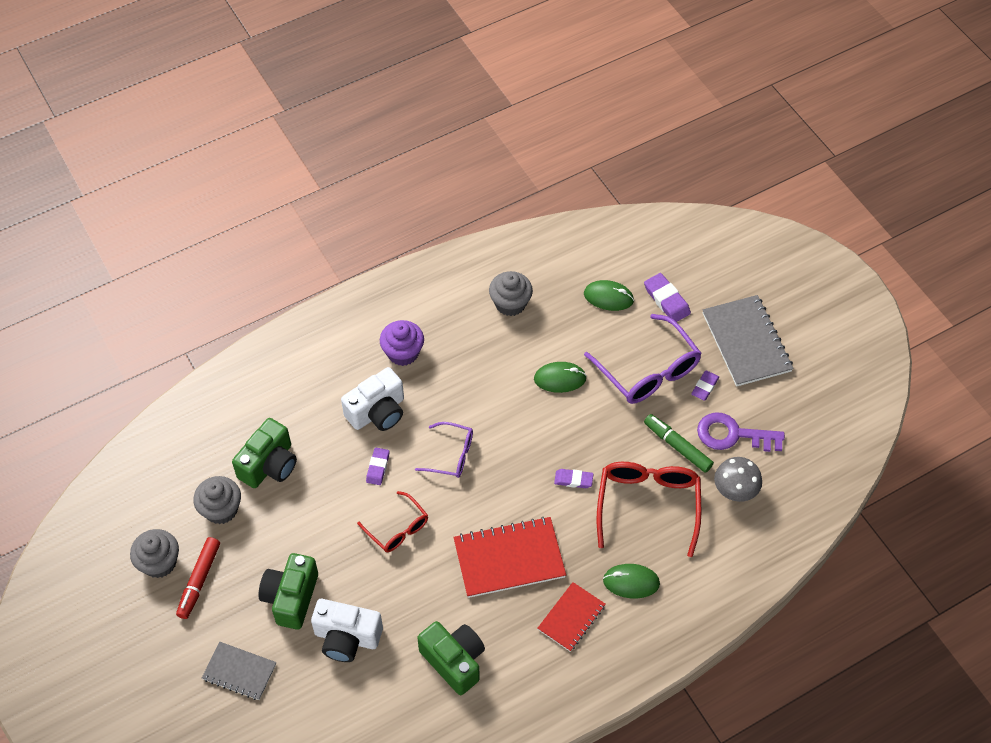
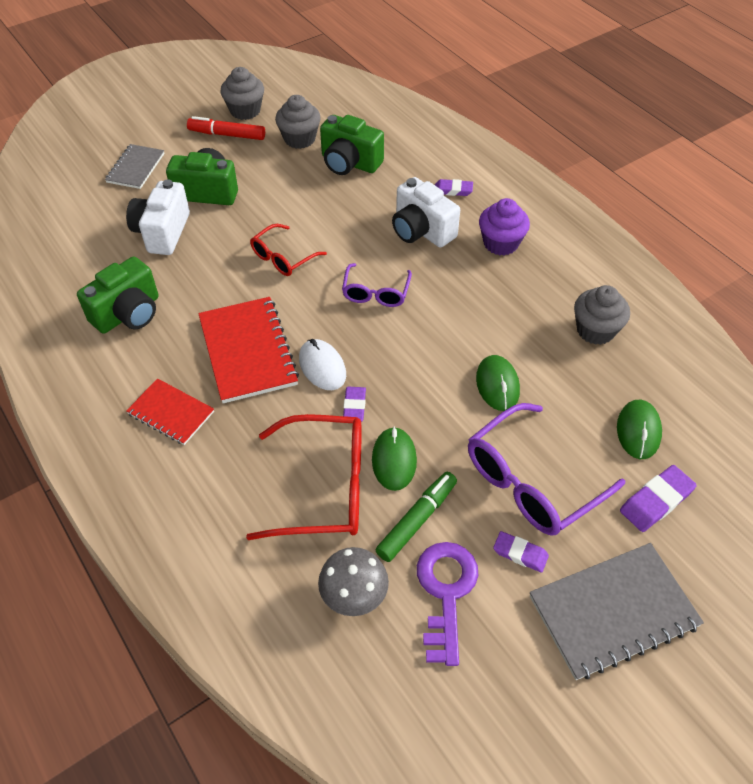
camera: 85 degrees right, 5 degrees down
(378, 467) = (354, 237): purple eraser -> purple eraser (453, 190)
(531, 501) = (322, 367): none -> white mouse
(631, 582) = (214, 472): green mouse -> green mouse (394, 460)

